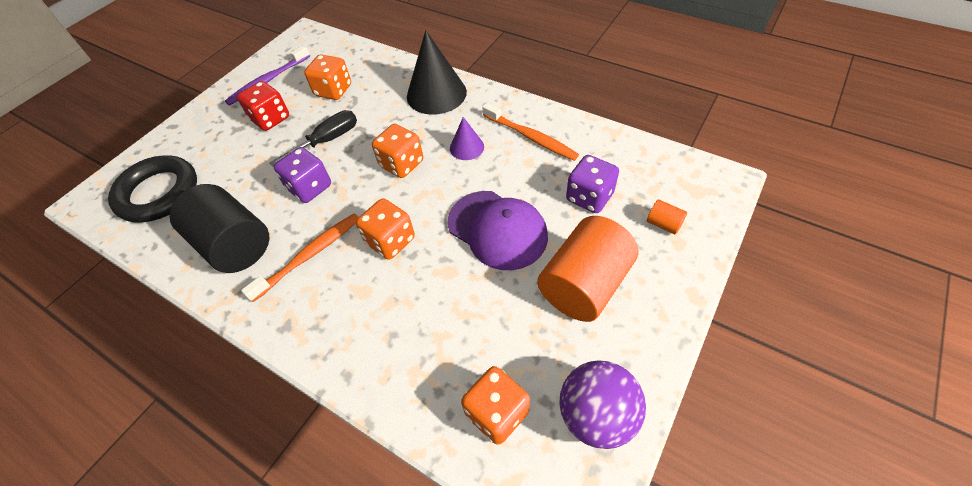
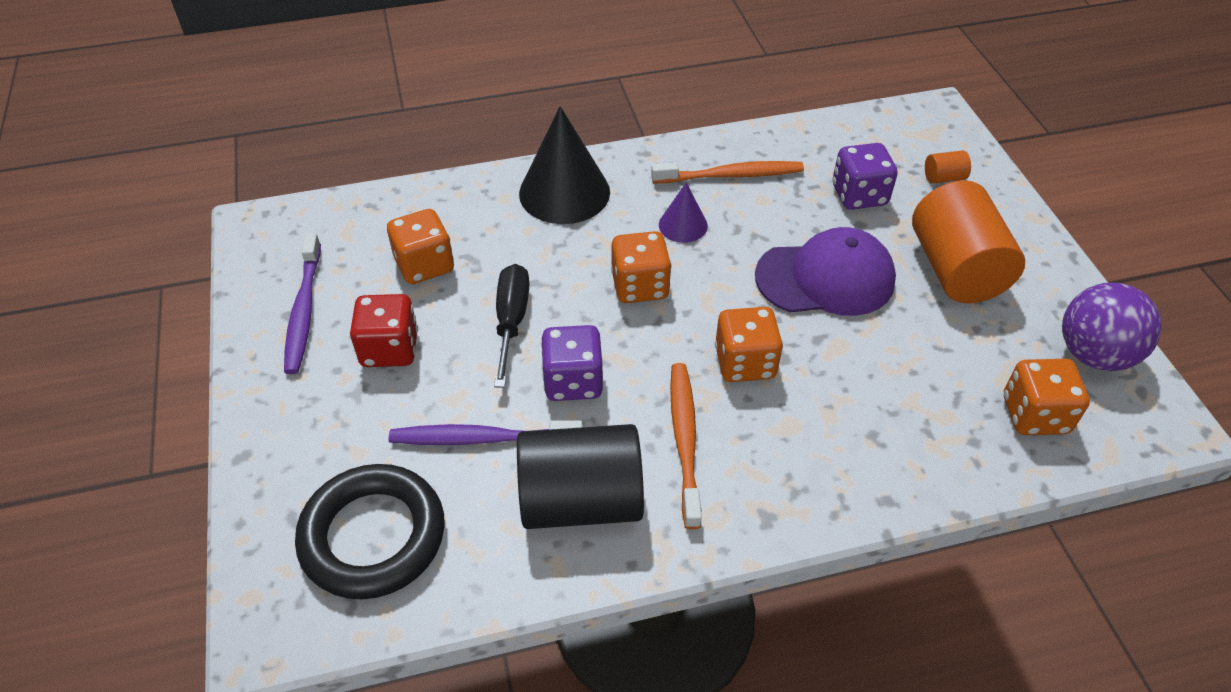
camera: 50 degrees left, 5 degrees down
(244, 185) = (482, 439): none -> purple toothbrush

